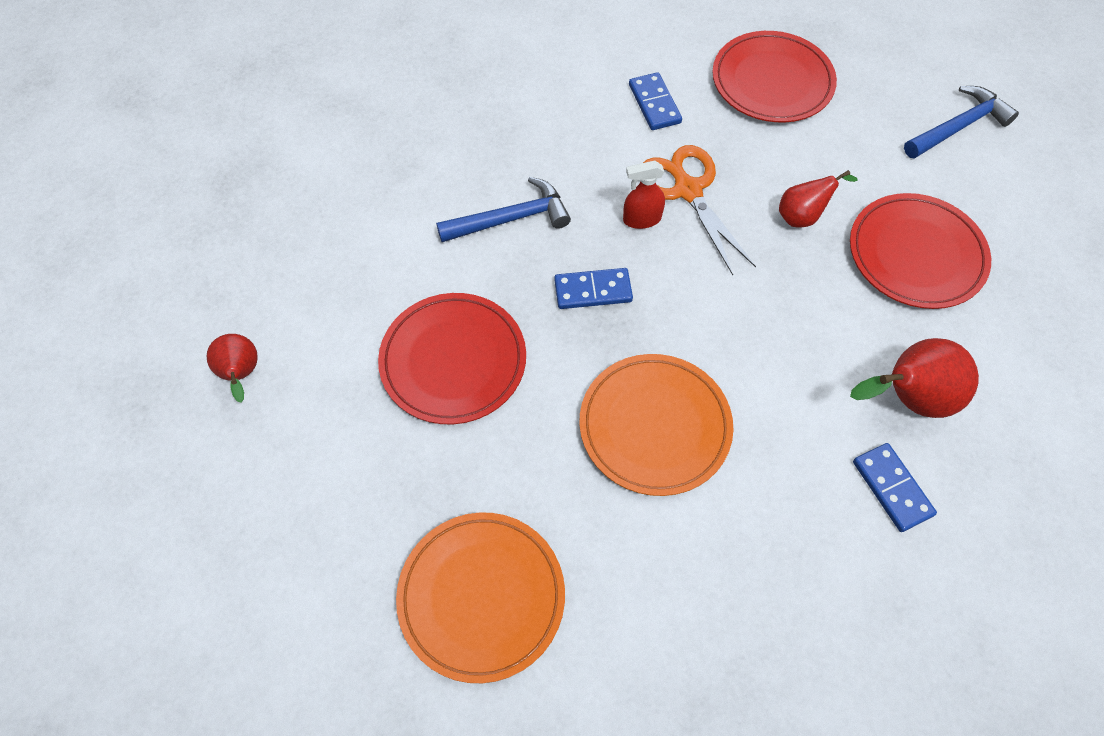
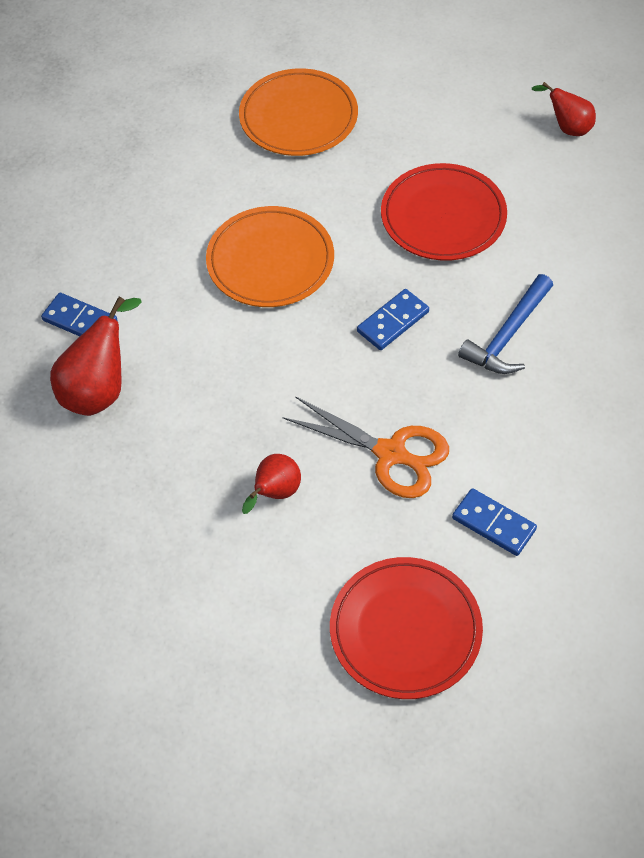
camera: 145 degrees right, 5 degrees down
(641, 219) = (406, 402): red spray bottle -> none
(916, 254) = (154, 520): red plate -> none
(958, 126) = (185, 701): blue hammer -> none

